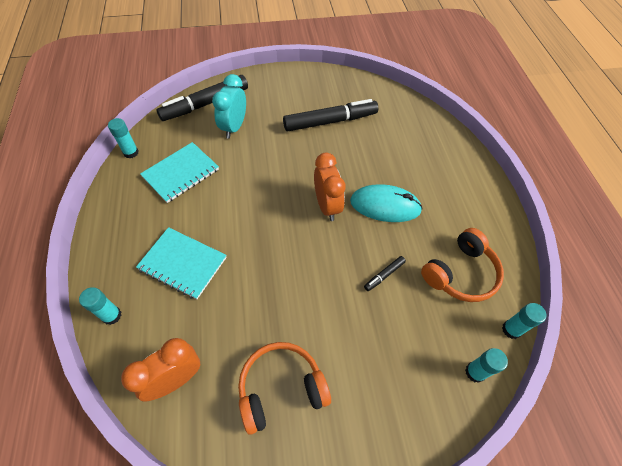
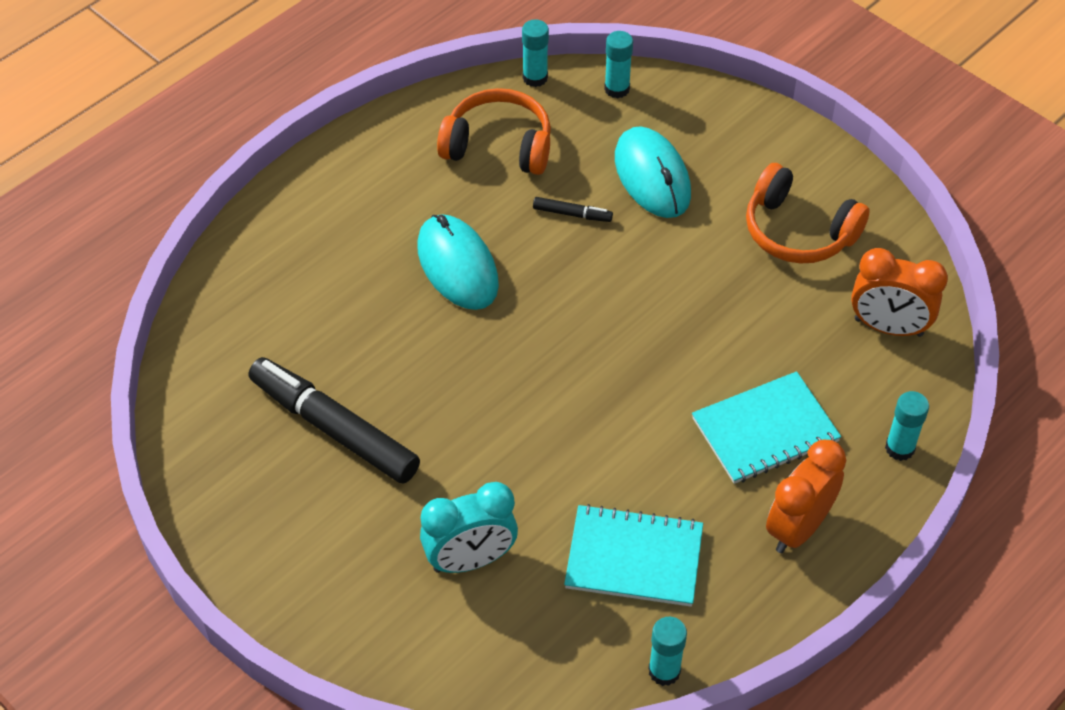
camera: 125 degrees left, 5 degrees down
(183, 263) = (765, 430): turquoise notebook -> turquoise notebook turned 75 degrees clockwise
(205, 104) = (452, 653): black marker -> none
(327, 206) = (519, 330): orange clock -> orange clock (798, 528)
(384, 336) = (652, 176): none -> turquoise mouse

